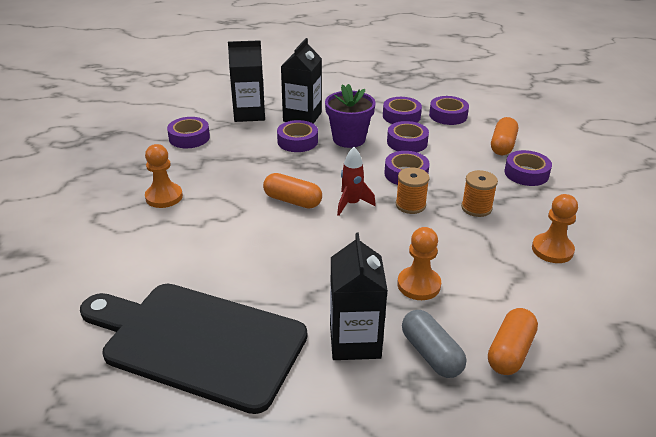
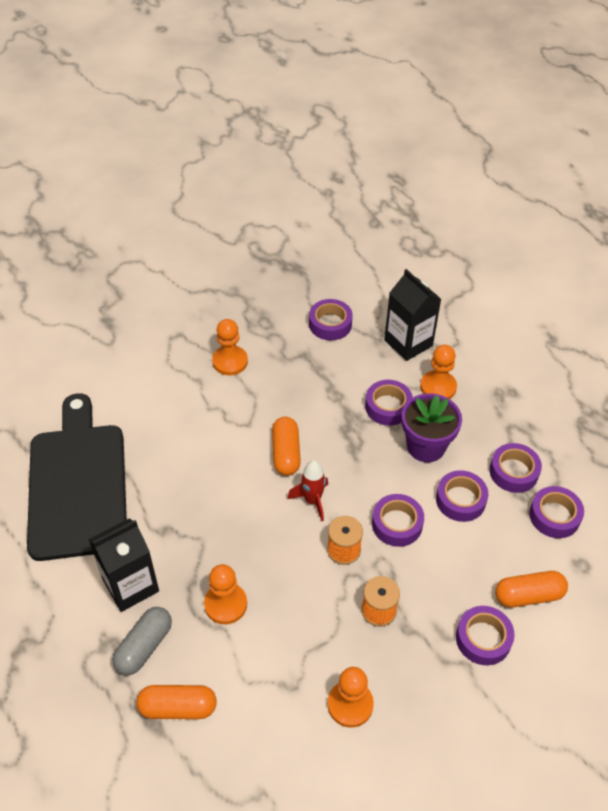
camera: 60 degrees right, 15 degrees up
(302, 117) = (438, 387): black carton -> orange pawn

